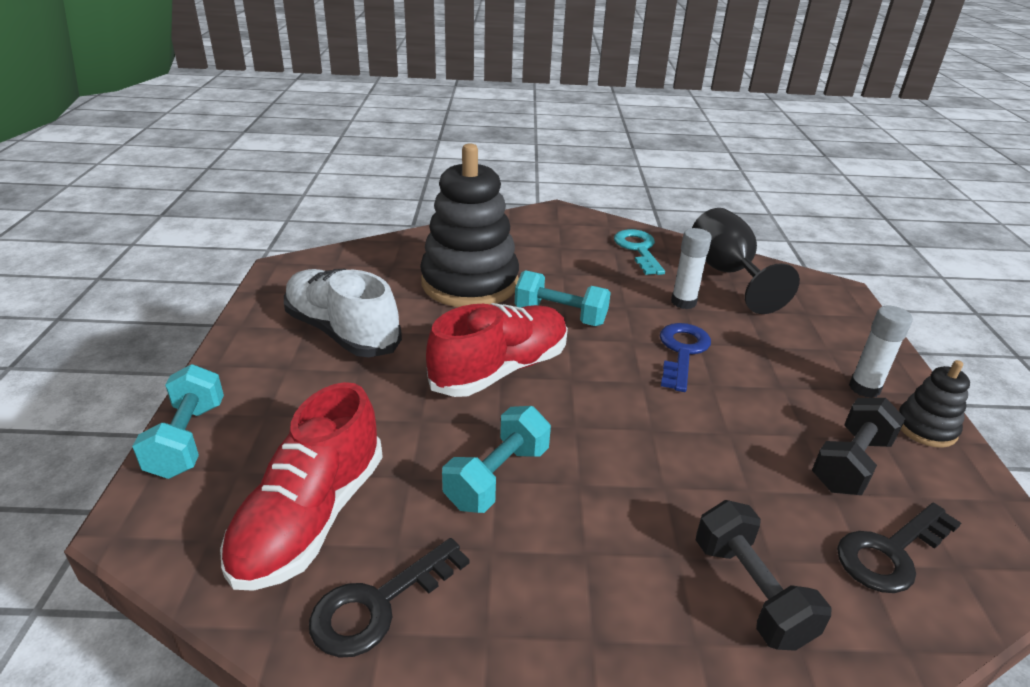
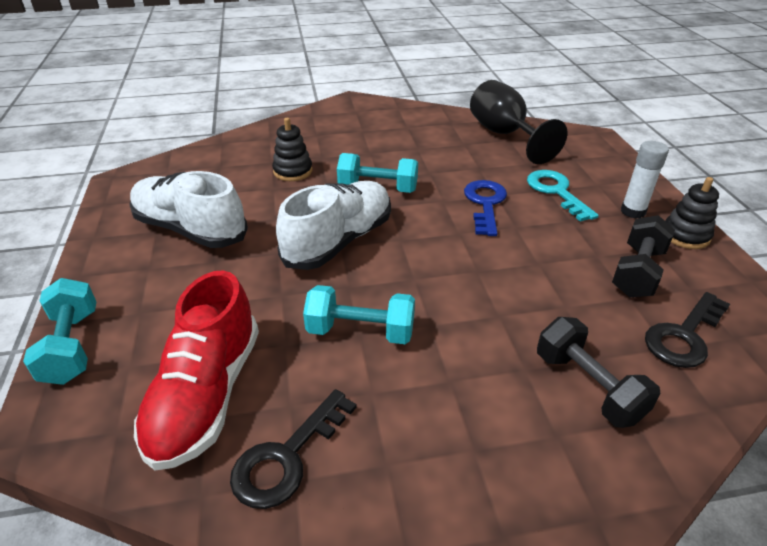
camera: 10 degrees left, 5 degrees up
(469, 283) = (293, 171): black stacking toy -> black stacking toy, size x0.46
(497, 477) = (360, 331): turquoise dumbbell -> turquoise dumbbell turned 75 degrees clockwise
(500, 370) = (339, 241): red shoe -> white shoe
(638, 249) = (428, 124): turquoise key -> turquoise key (556, 192)
(683, 302) = (476, 163): white glue stick -> none

